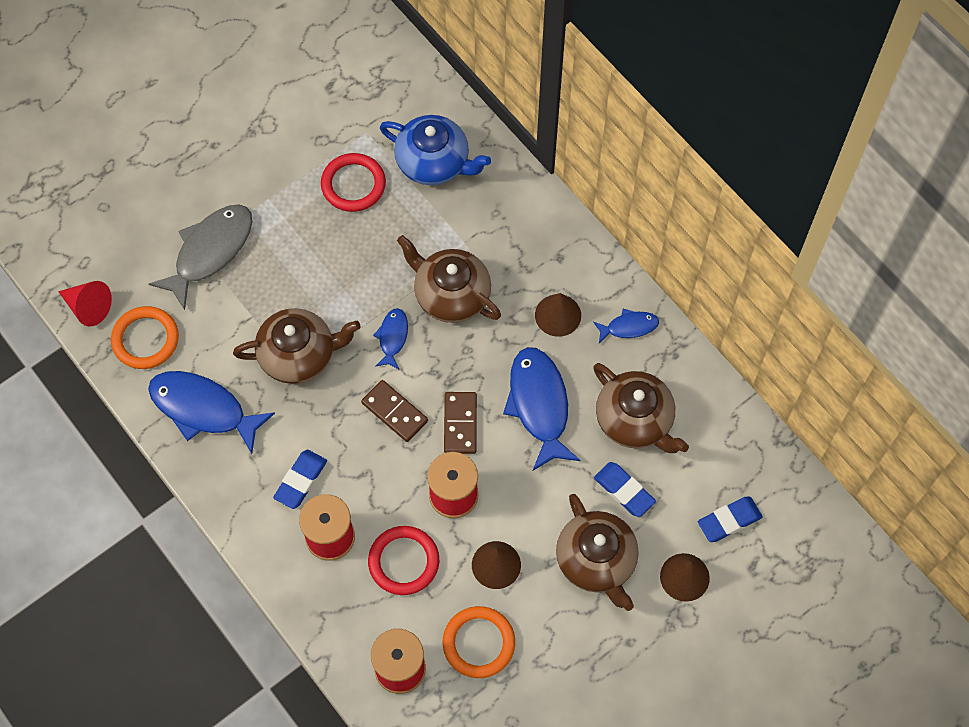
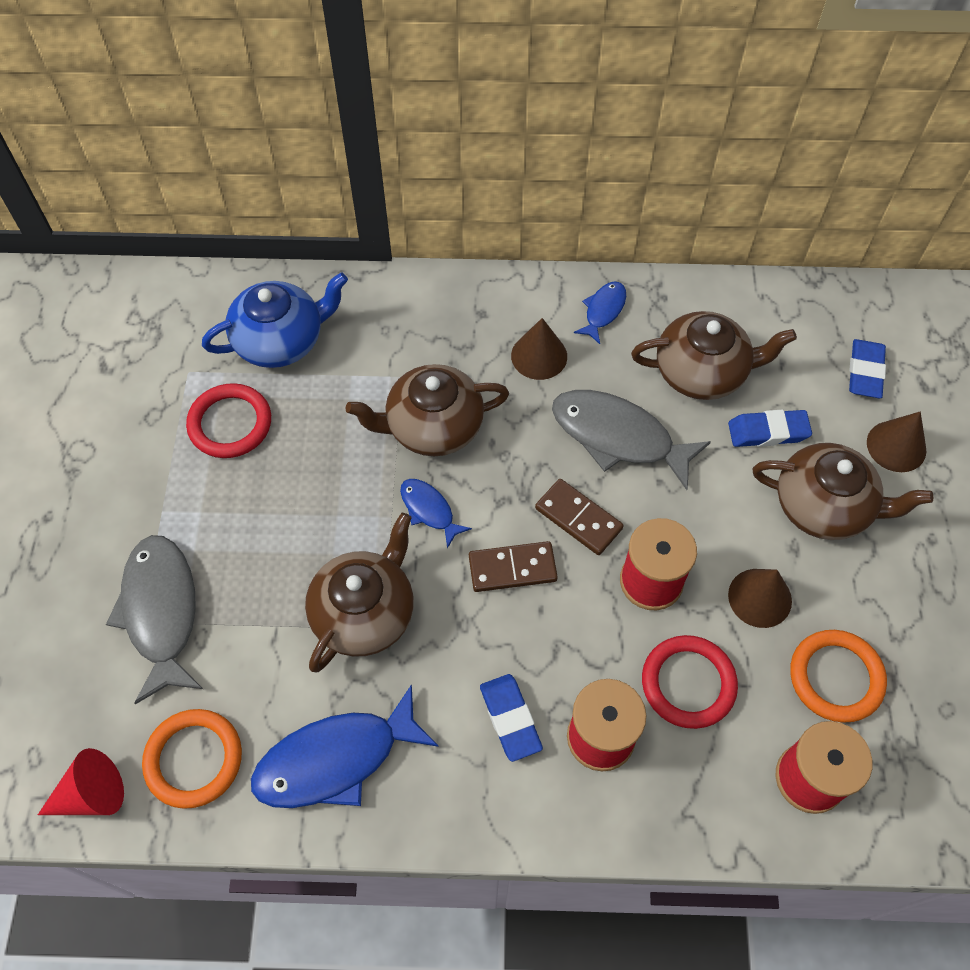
camera: 50 degrees left, 5 degrees down
(539, 405) = (618, 437): blue fish -> grey fish

